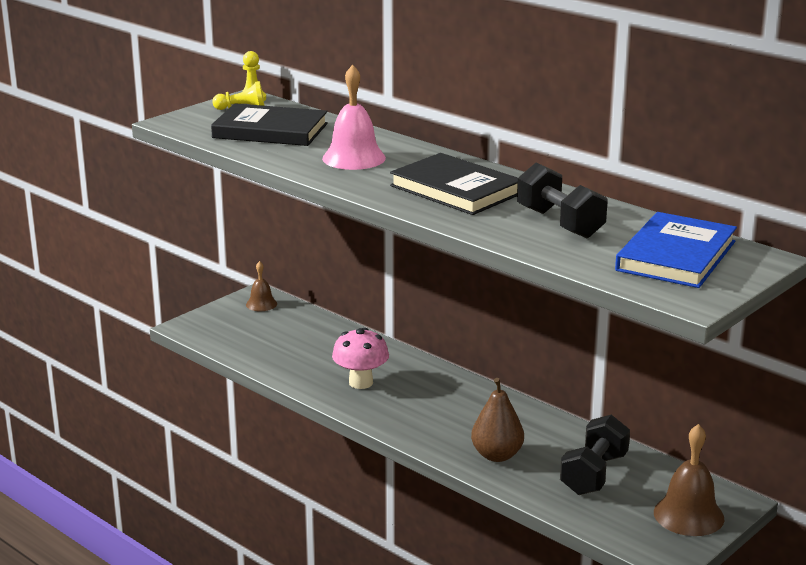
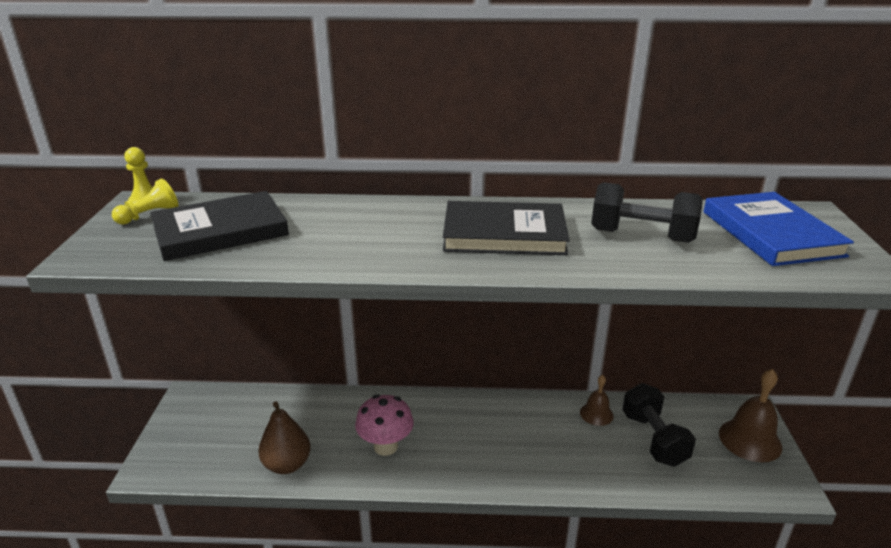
camera: 40 degrees left, 5 degrees up
(261, 304) = (202, 405): brown bell -> brown bell (596, 414)
(354, 158) = (356, 233): pink bell -> none
(497, 455) = (574, 462): brown pear -> brown pear (287, 465)

